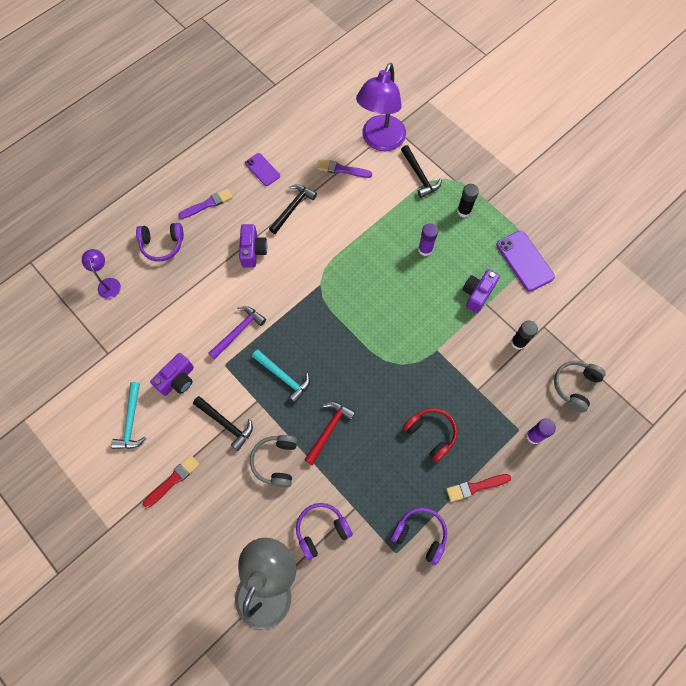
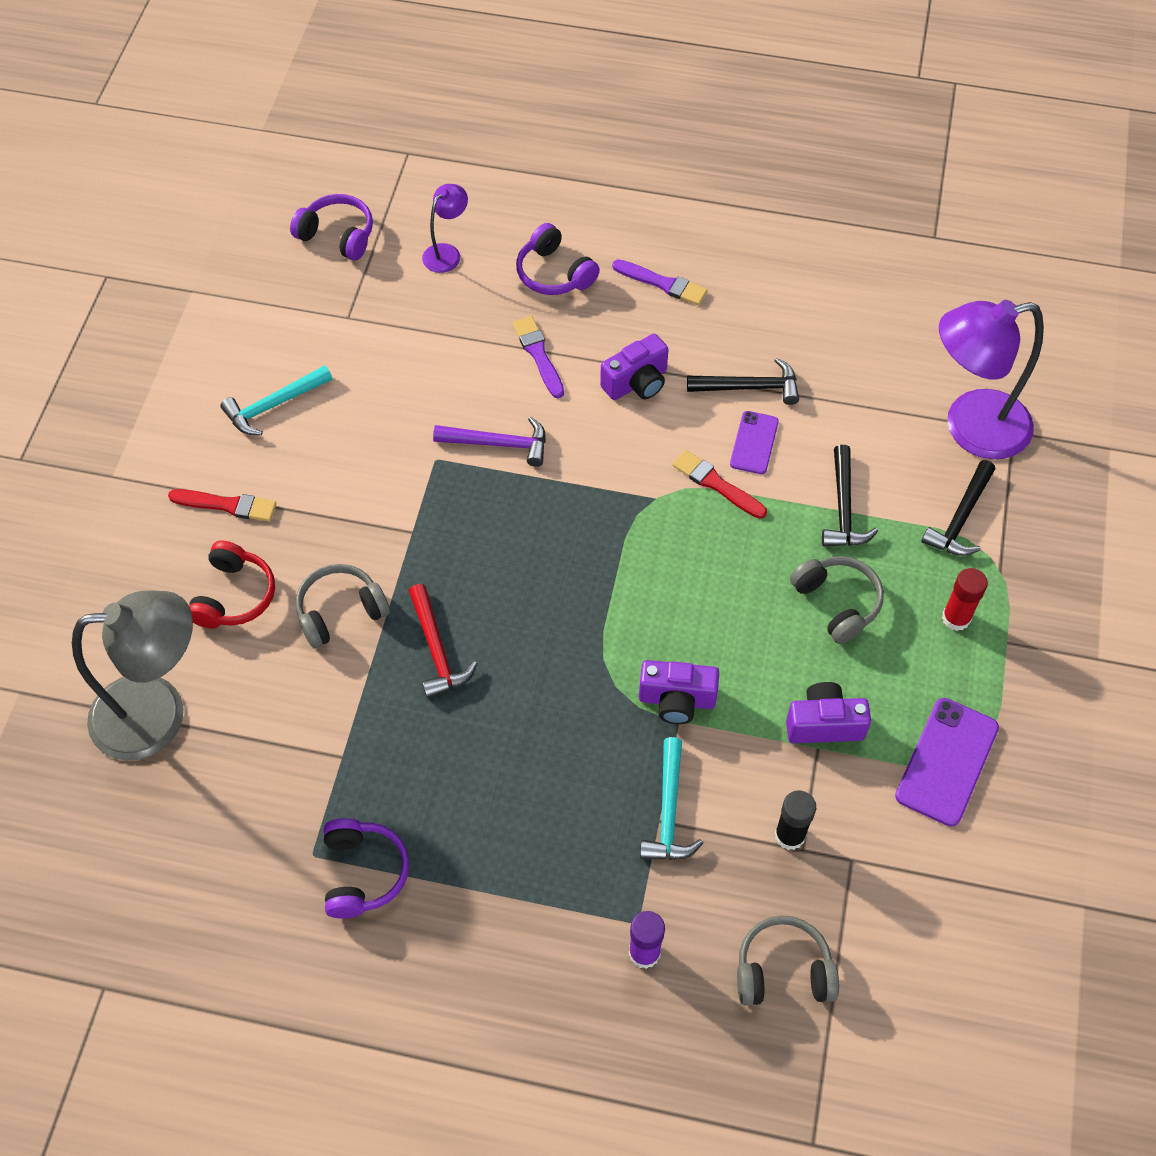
camera: 55 degrees right, 10 degrees down
(177, 380) = (371, 419): purple camera -> purple camera (677, 700)
(226, 423) = (351, 515): black hammer -> black hammer (844, 508)
(262, 169) = (777, 312): purple phone -> purple phone (754, 443)
(283, 377) = (473, 542): turquoise hammer -> turquoise hammer (669, 811)
(321, 530) = (280, 732): purple headphones -> purple headphones (337, 235)
(329, 429) = (437, 650): red hammer -> red hammer turned 75 degrees clockwise
(341, 169) = (872, 408): purple brush -> purple brush (538, 355)
(425, 249) = (837, 603): purple glue stick -> grey headphones
(431, 434) = (533, 794): red headphones -> red headphones (234, 596)
(464, 211) = (956, 618): black glue stick -> red glue stick
(475, 487) = (494, 910): red brush -> red brush (716, 484)

